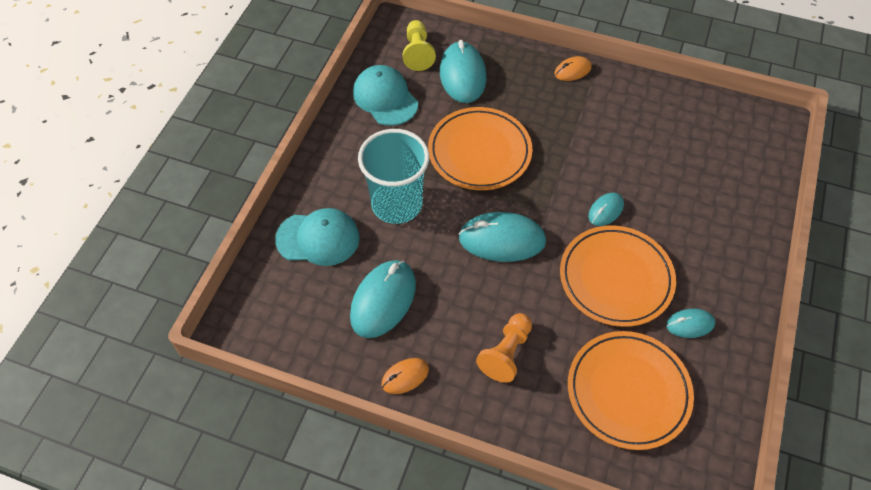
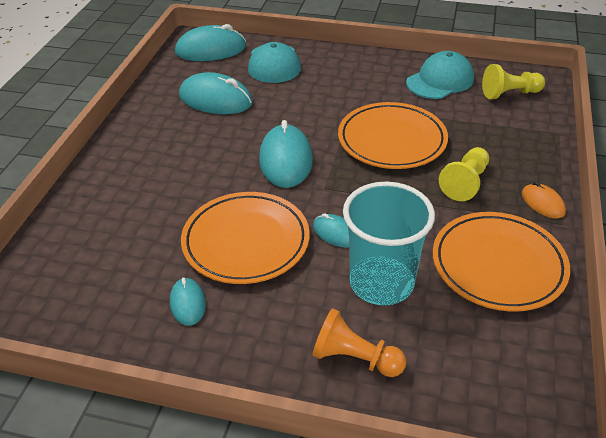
camera: 85 degrees right, 15 degrees down
(397, 204) = (316, 97): turquoise cup -> turquoise cup (381, 283)
(405, 377) = (143, 116): orange mouse -> none
(462, 75) = (492, 123): turquoise mouse -> turquoise mouse (210, 50)
(506, 353) = (161, 169): orange pawn -> orange pawn (355, 358)
(545, 112) = (465, 183): none -> yellow pawn
(628, 391) = (111, 251): orange plate -> orange plate (498, 265)

